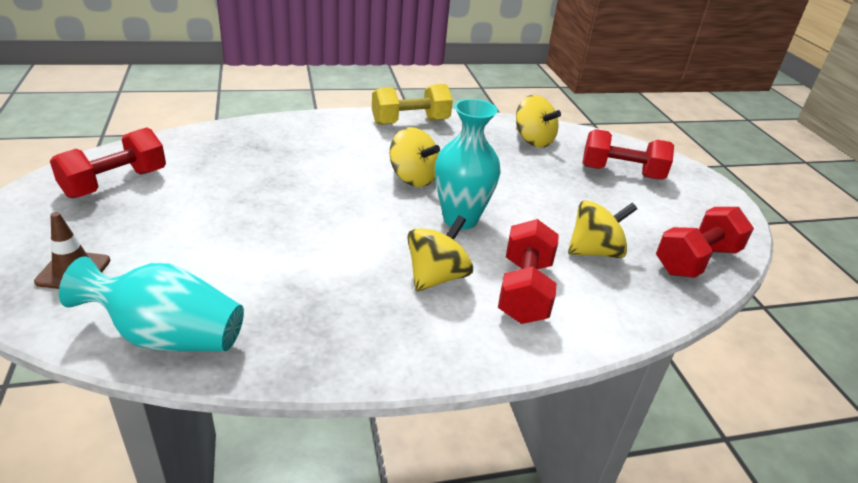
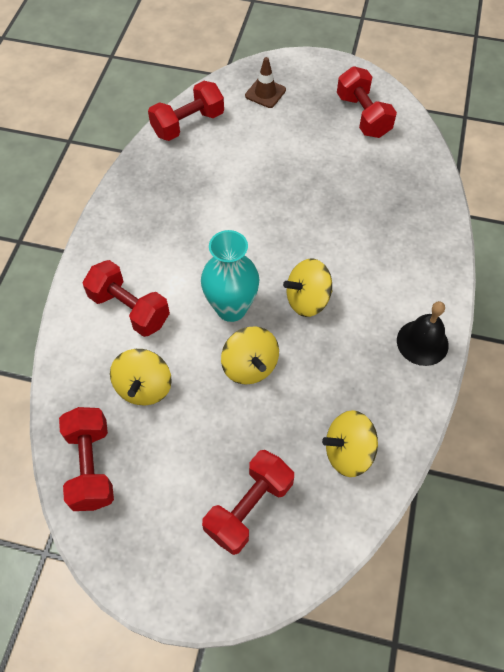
camera: 120 degrees right, 25 degrees up
(167, 336) = (188, 124): turquoise vase -> red dumbbell
(410, 122) = (422, 342): yellow dumbbell -> black bell
(436, 277) = (171, 262): yellow spinning top -> yellow spinning top (250, 366)

